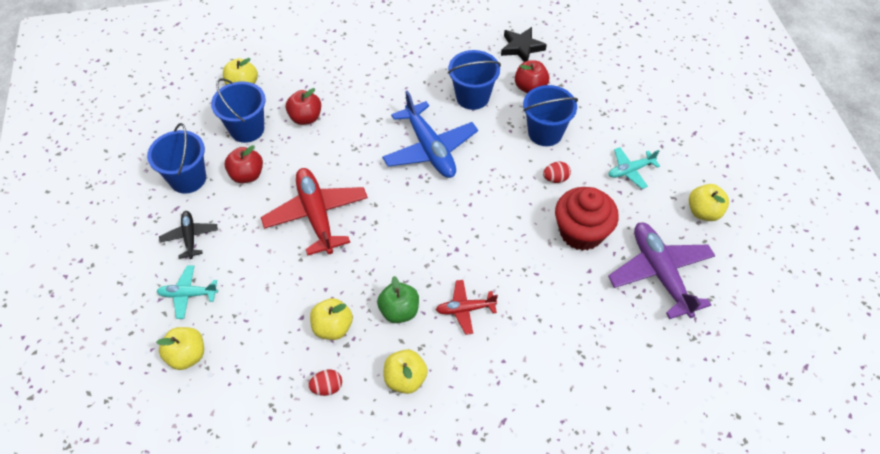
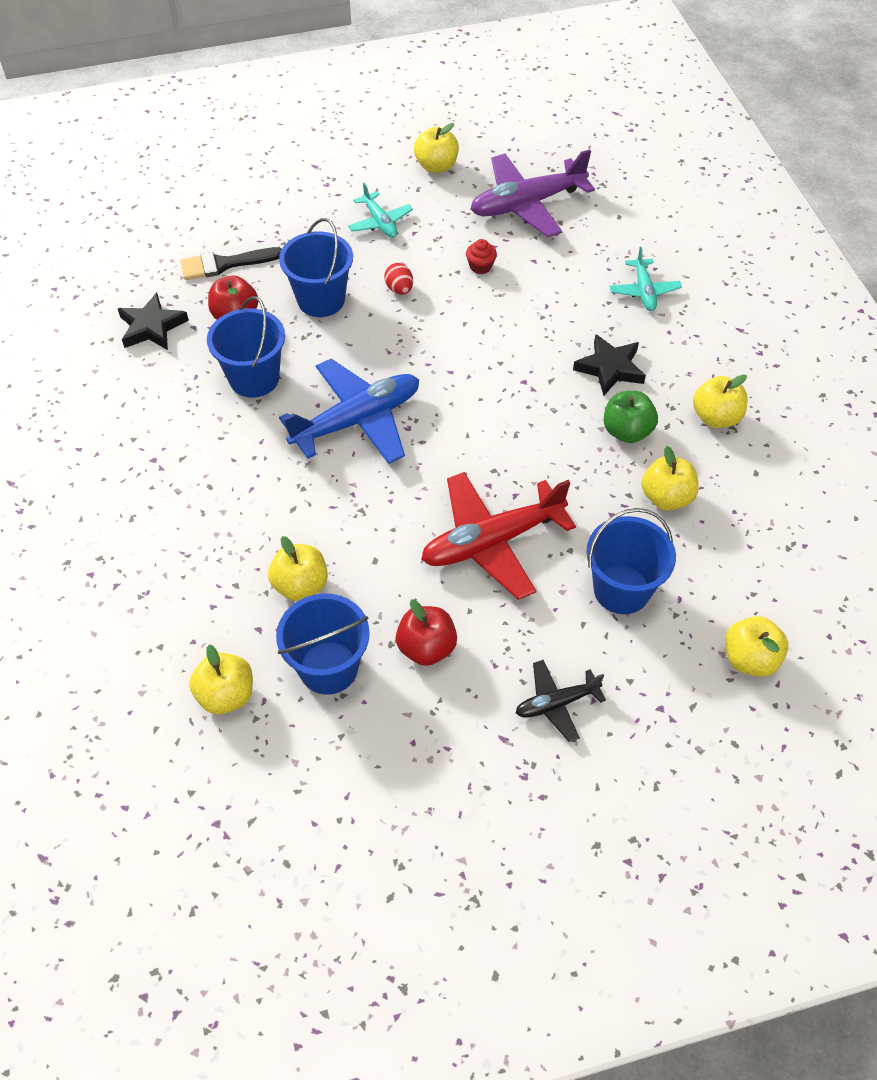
camera: 95 degrees left, 0 degrees up
(188, 179) = (442, 735): blue bucket -> blue bucket (621, 589)
(188, 294) = (656, 681): turquoise plane -> turquoise plane (644, 291)
(306, 118) = (301, 585): red apple -> yellow apple
(327, 387) = (749, 492): red egg -> none
(465, 309) = (610, 368): red plane -> black star
(581, 81) = (224, 264): none -> black brush
(581, 232) = (480, 266): red cupcake -> red cupcake, size x0.41

